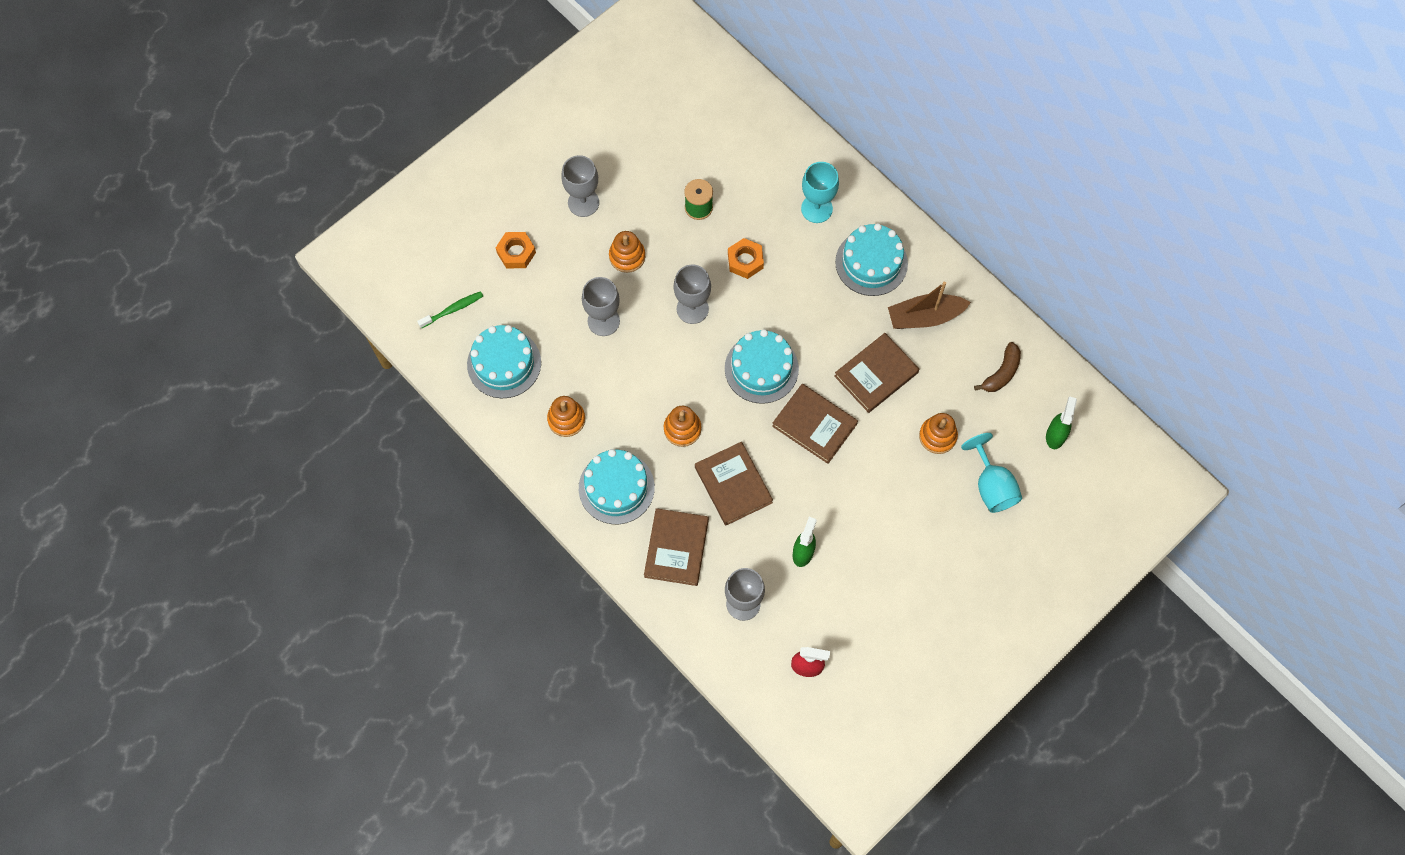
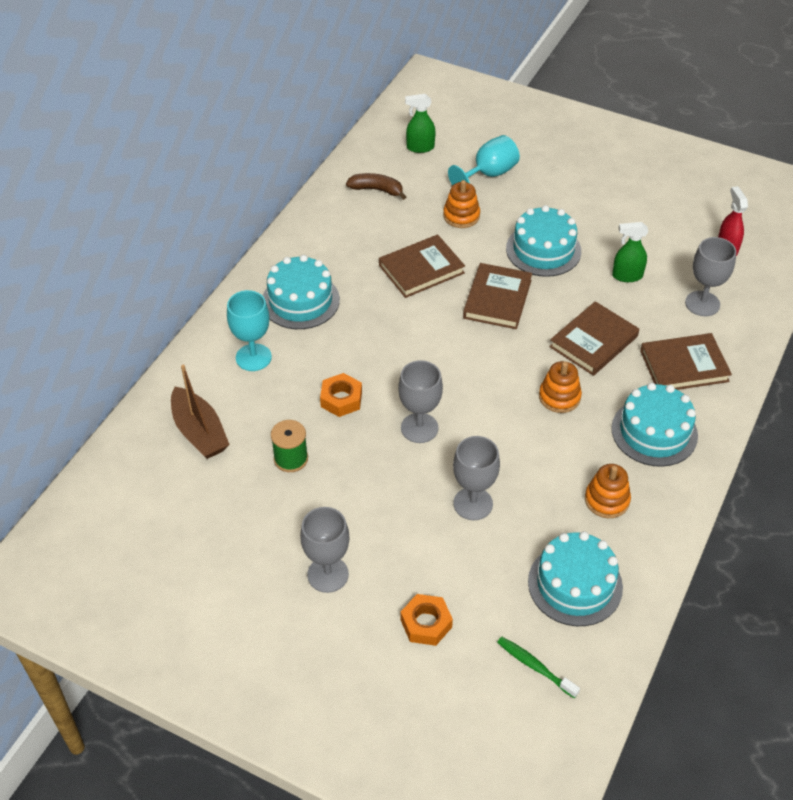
camera: 110 degrees left, 20 degrees down
(627, 256) = (381, 507): orange stacking toy -> none
(761, 368) = (459, 353): turquoise cake -> turquoise cake (543, 250)
(876, 374) = (421, 269): brown book -> brown book turned 60 degrees counterclockwise
(925, 317) = (343, 250): brown boat -> brown boat (199, 432)

